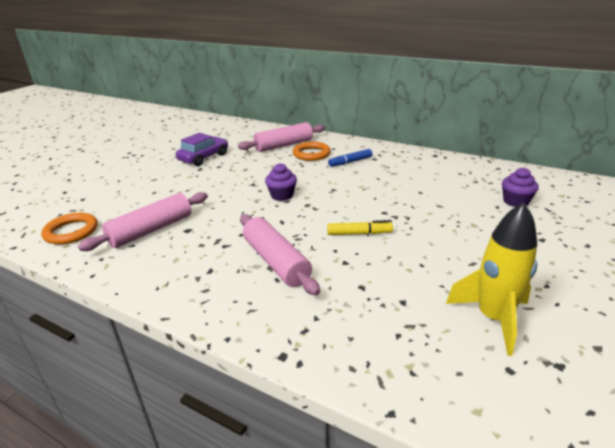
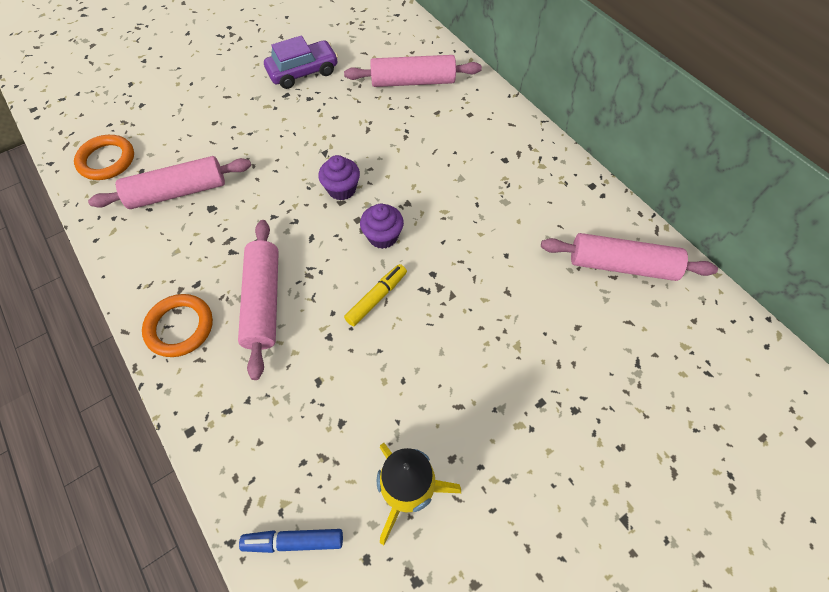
camera: 25 degrees right, 30 degrees up
(311, 154) = (433, 116): orange ring -> orange ring (180, 327)
(350, 162) = (468, 154): blue marker -> blue marker (293, 541)
(359, 233) = (377, 298): yellow marker -> yellow marker turned 75 degrees counterclockwise
(488, 177) = (621, 265): none -> pink rolling pin
(515, 201) = (610, 329): purple cupcake -> purple cupcake (383, 236)

